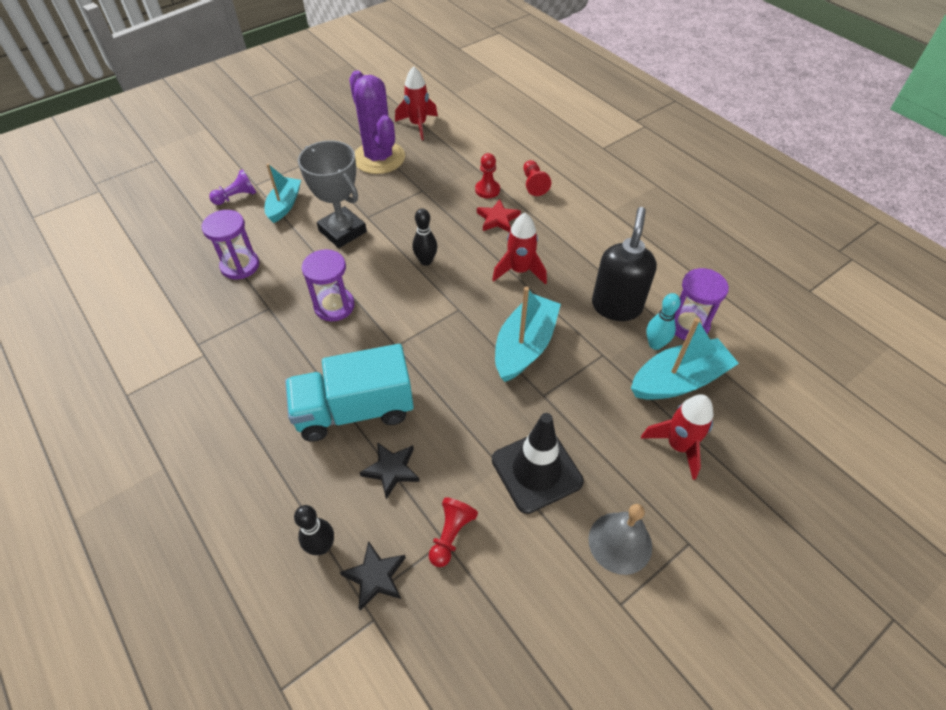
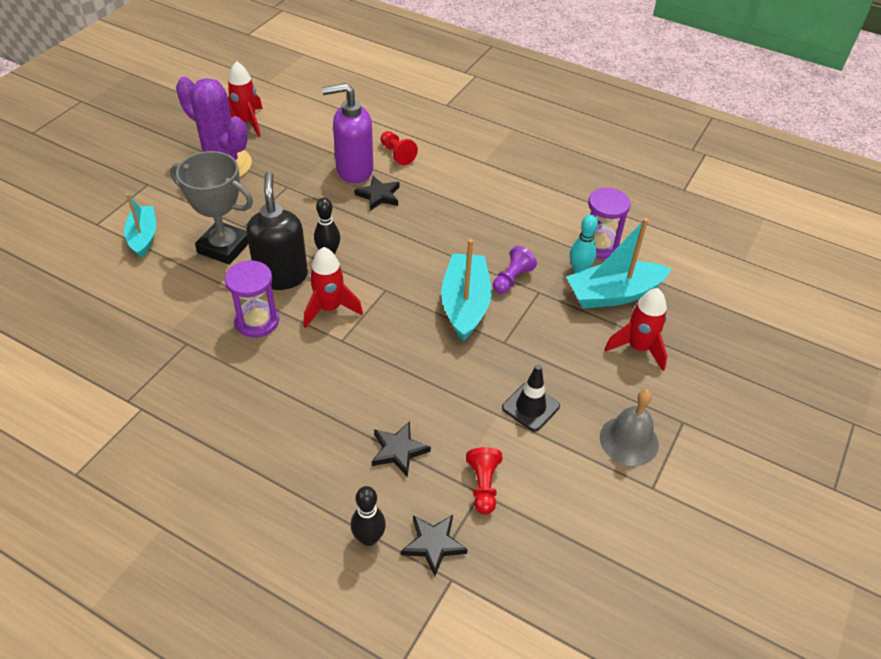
camera: 25 degrees left, 5 degrees down
(237, 197) = (81, 242): purple pawn -> purple pawn (512, 279)
(240, 265) = (128, 310): purple hourglass -> none
(355, 410) = (333, 410): turquoise truck -> none
(487, 190) = (354, 170): red pawn -> purple soap dispenser
(497, 219) = (379, 195): red star -> black star
(519, 271) = (425, 238): red rocket -> red rocket (329, 308)
(536, 470) = (530, 407): black traffic cone -> black traffic cone, size x0.64
(616, 306) = (530, 246): black soap dispenser -> black soap dispenser (281, 276)
(679, 380) = (613, 294): turquoise boat -> turquoise boat turned 150 degrees counterclockwise

